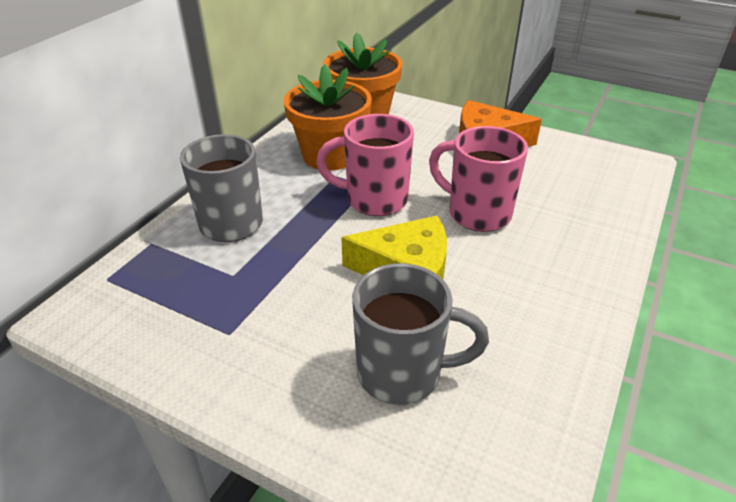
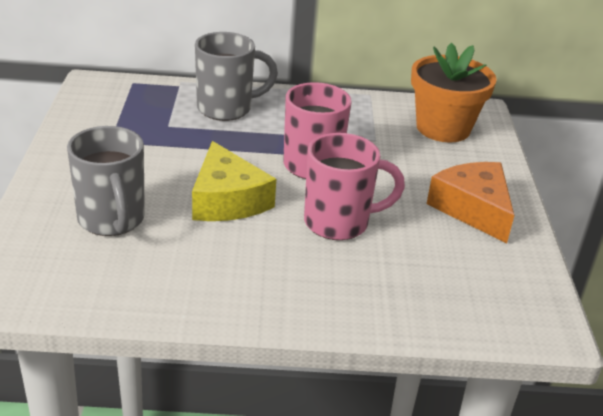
camera: 60 degrees right, 5 degrees down
(330, 155) = (358, 127): orange flower pot -> none
(476, 213) = (339, 223): pink mug -> pink mug turned 75 degrees clockwise

